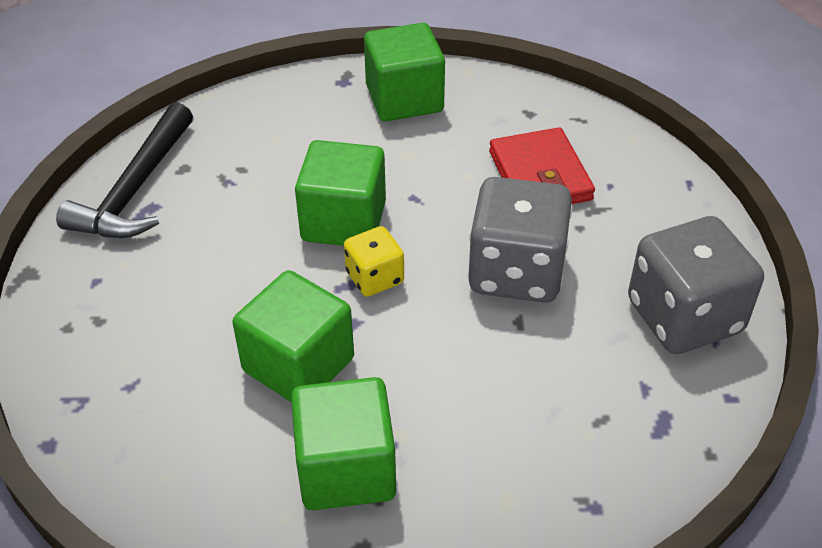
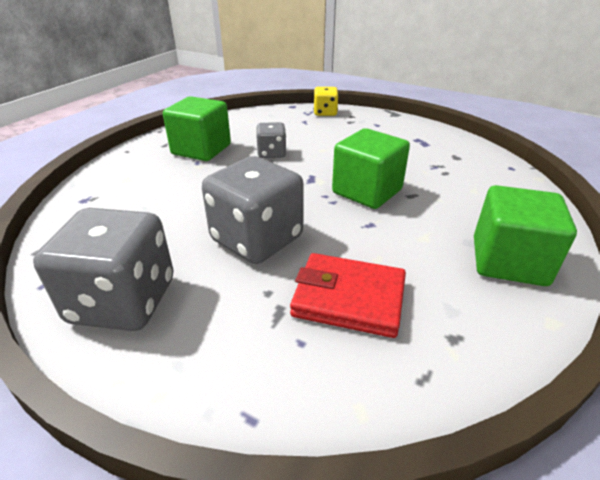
camera: 120 degrees right, 10 degrees down
(135, 189) = (443, 142): black hammer -> none
(298, 364) = (271, 153): green cube -> grey dice
(375, 278) = (307, 187): yellow dice -> yellow dice (325, 113)

